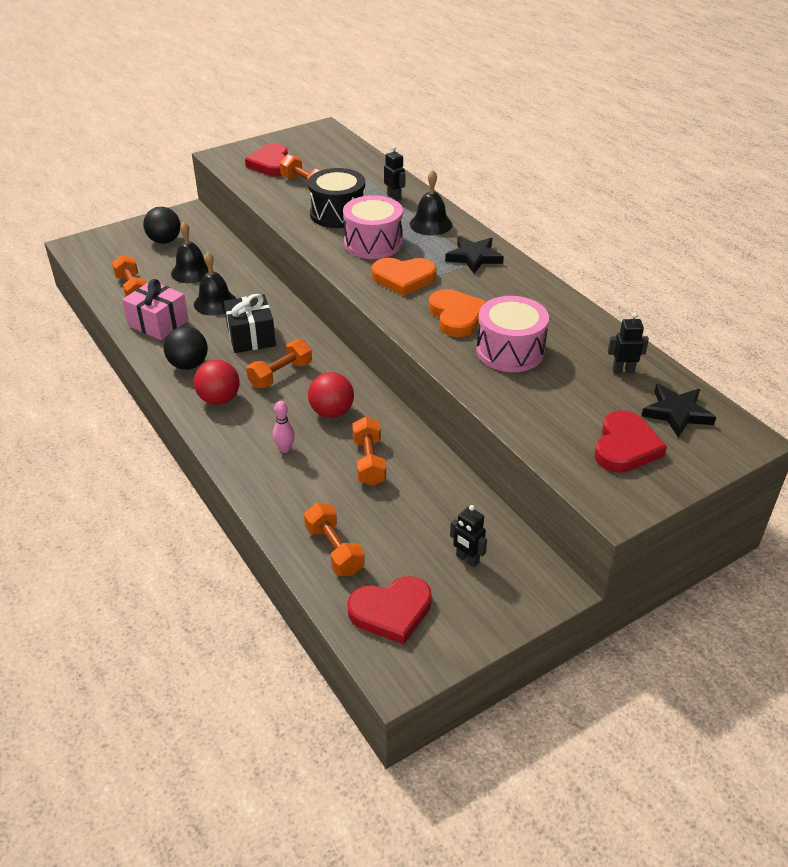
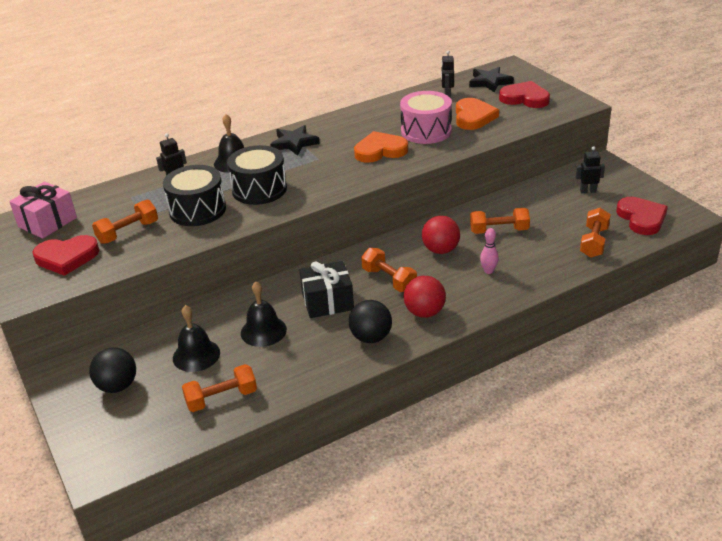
camera: 85 degrees left, 5 degrees down
(158, 323) = (294, 368): pink gift -> pink gift (47, 222)
(334, 550) = (594, 242): orange dumbbell -> orange dumbbell turned 45 degrees counterclockwise
(373, 243) = (259, 189): pink drum -> black drum
(403, 278) = (322, 173): orange heart -> orange heart (473, 117)
(467, 559) = (588, 191): black robot -> black robot turned 135 degrees counterclockwise

